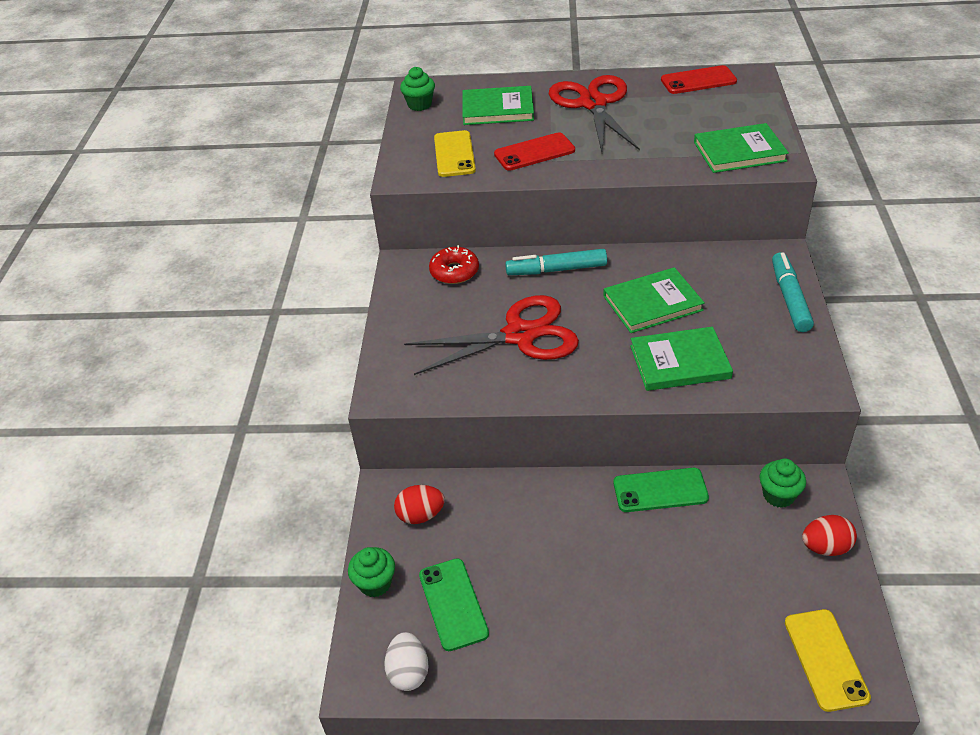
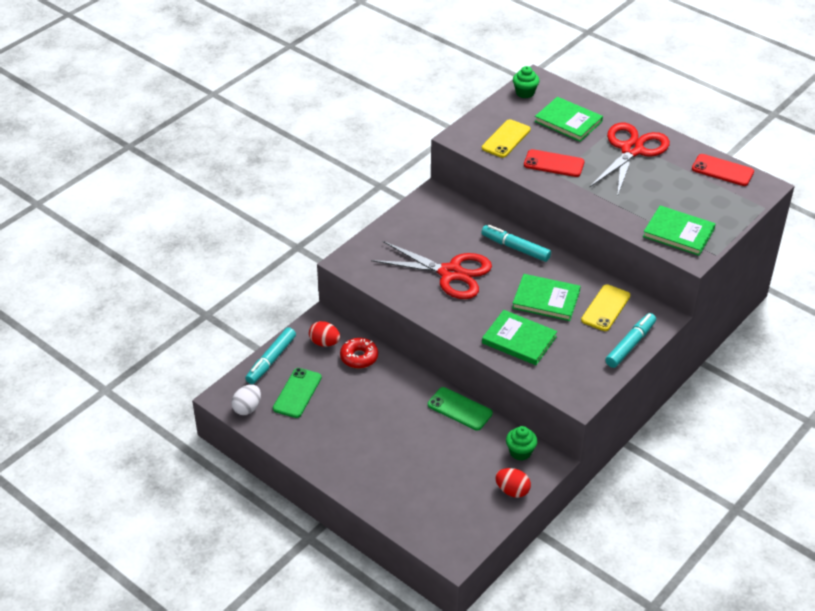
camera: 35 degrees right, 0 degrees up
(375, 583) = (271, 360): green cupcake -> turquoise marker
(454, 272) = (456, 215): red donut -> red donut (359, 357)
(826, 659) = (446, 534): yellow phone -> yellow phone (605, 308)

